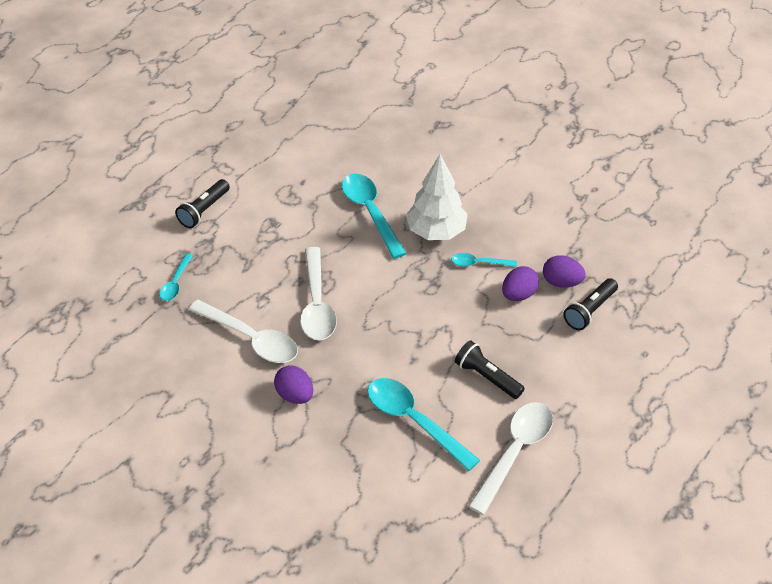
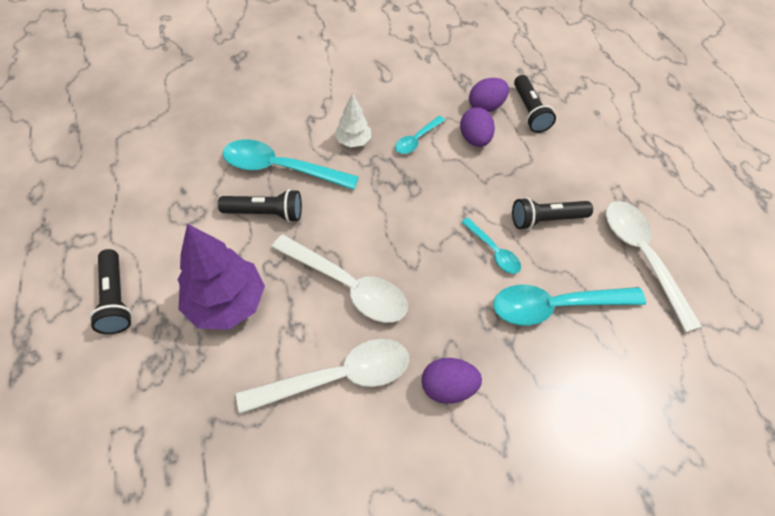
camera: 55 degrees left, 10 degrees up
(175, 283) = (185, 400): turquoise spoon -> turquoise spoon (493, 251)
(248, 257) = (226, 303): none -> purple tree
(328, 230) = (265, 213): none -> black flashlight
(436, 232) = (353, 141): white tree -> white tree, size x0.55

